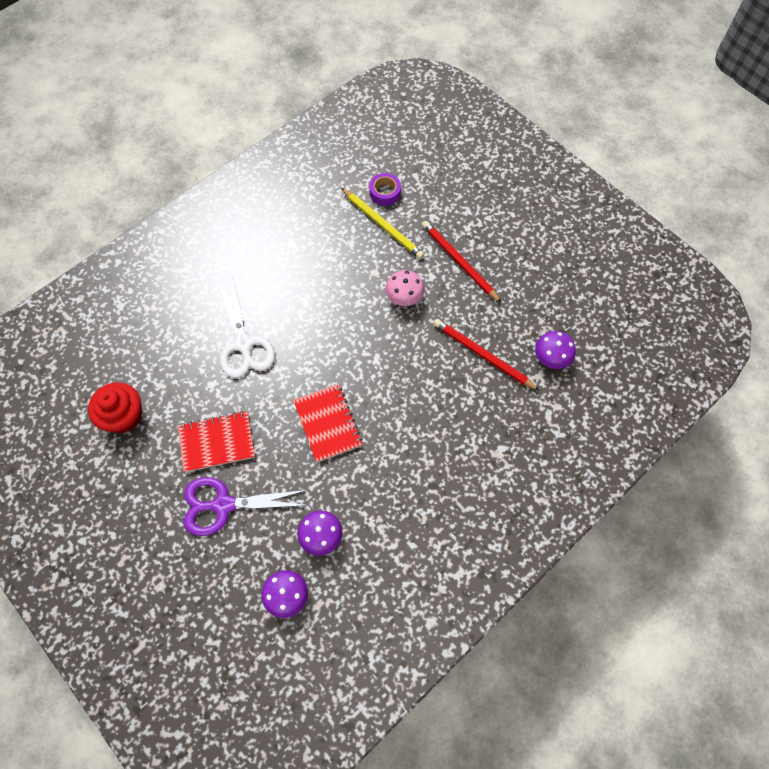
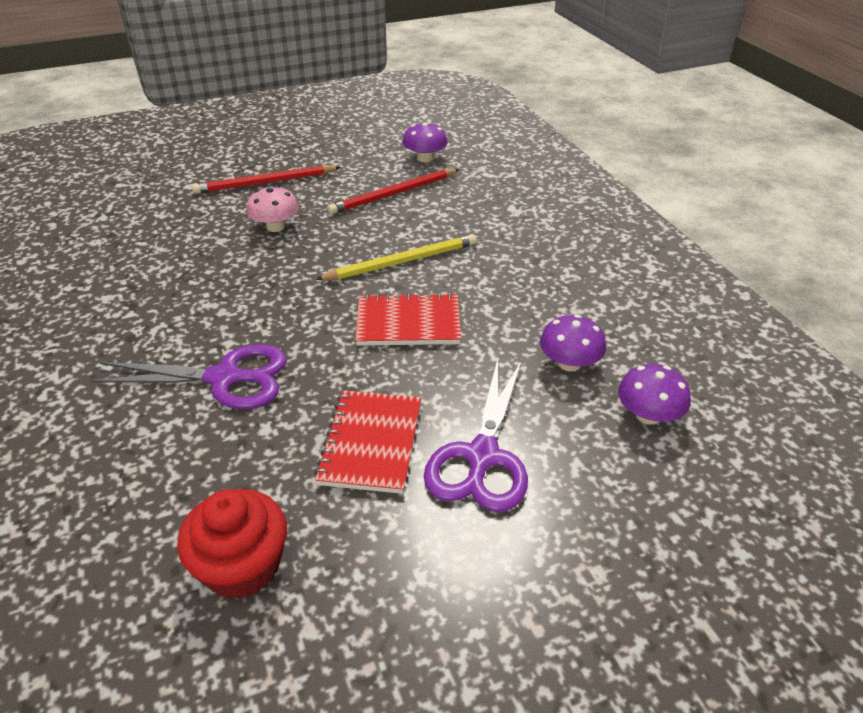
camera: 70 degrees left, 25 degrees down
(243, 344) = (224, 378): white scissors -> purple scissors
(383, 225) = (161, 220): yellow pencil -> yellow pencil (402, 262)
(385, 192) = (117, 209): purple tape -> none

